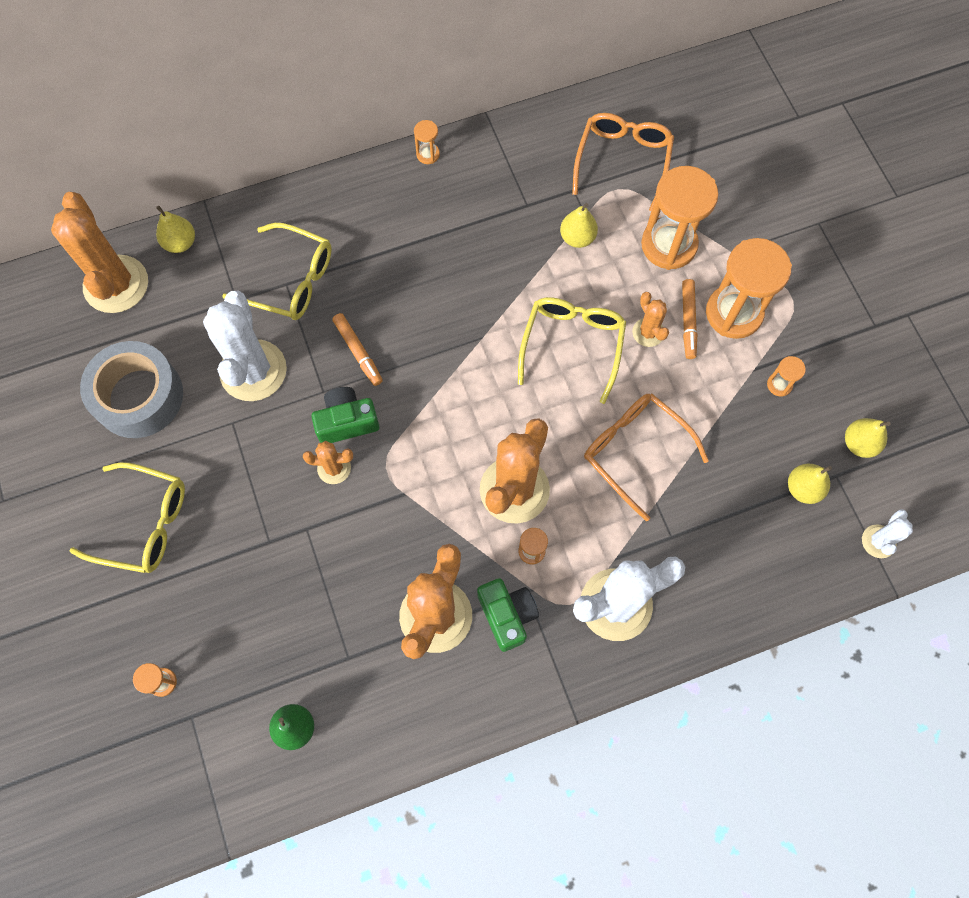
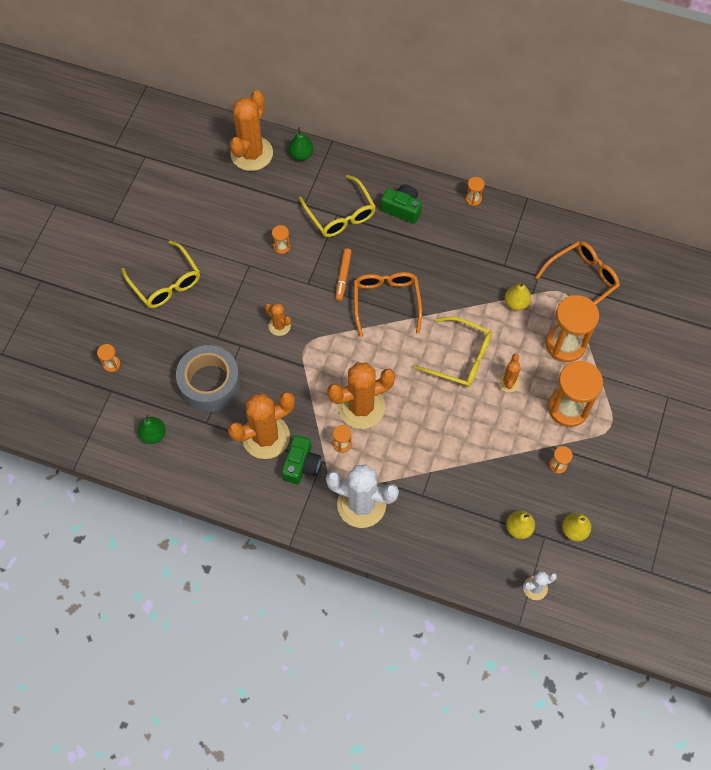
camera: 40 degrees right, 5 degrees down
(138, 396) = (215, 218): grey tape -> grey tape (210, 383)
(180, 243) = (301, 155): yellow pear -> green pear
(253, 371) = (282, 247): white cactus -> orange hourglass
(346, 421) = (306, 307): green camera -> green camera (402, 209)
(572, 346) = (460, 357): yellow glasses -> yellow glasses turned 60 degrees clockwise
(635, 452) = (443, 438): orange glasses -> orange glasses (386, 302)
(688, 321) = (537, 393): orange marker -> none

